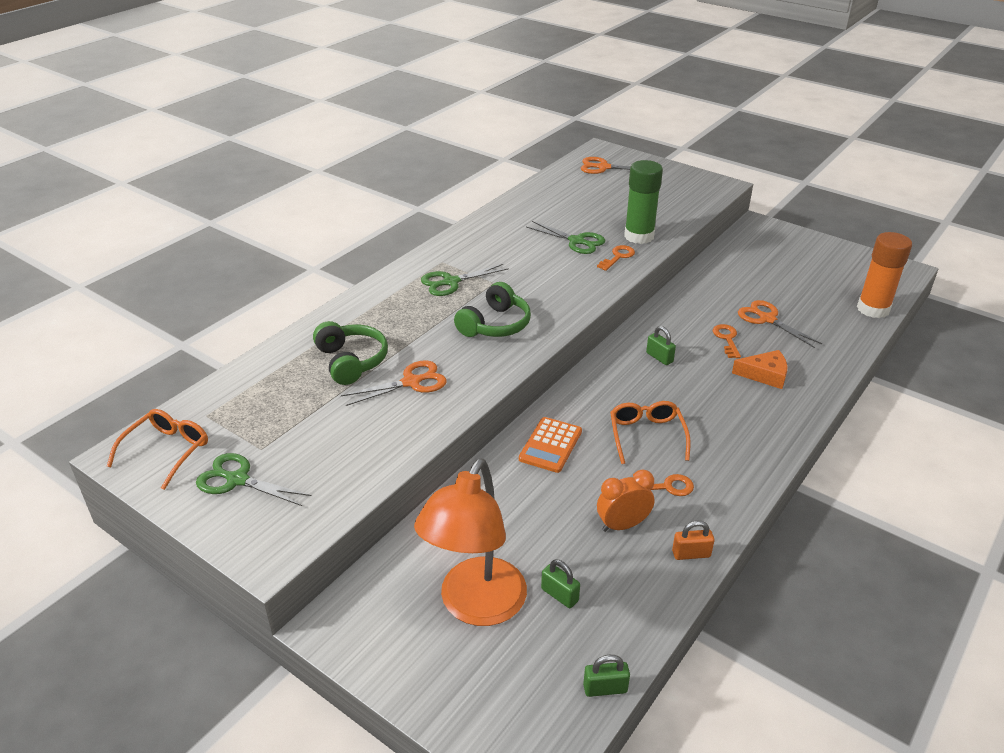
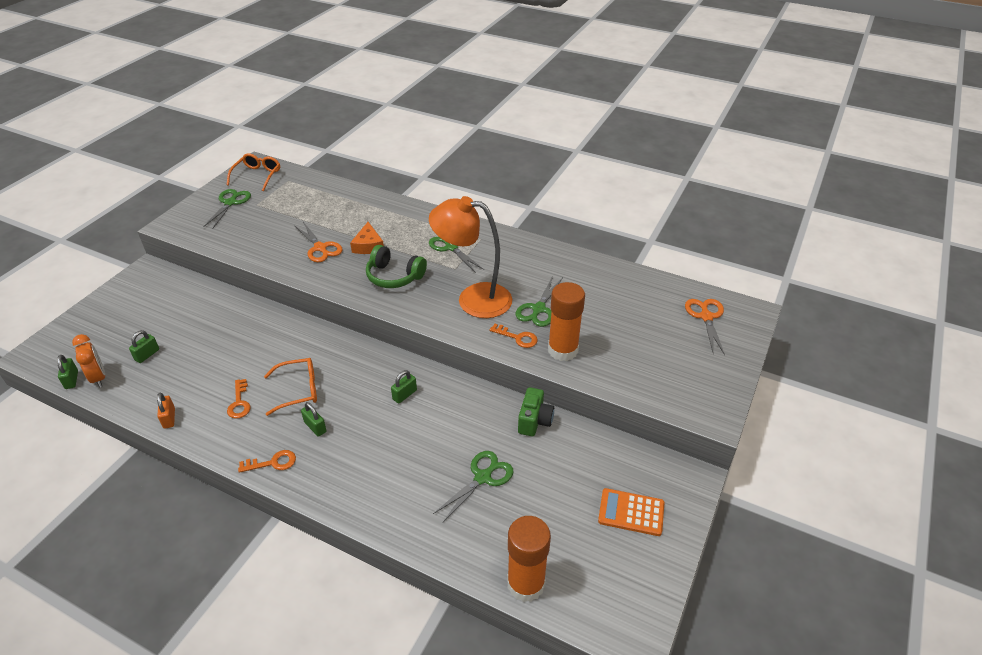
camera: 80 degrees right, 5 degrees up
(167, 451) = (257, 176): orange glasses -> orange glasses turned 90 degrees counterclockwise
(351, 361) = (343, 220): green headphones -> none
(475, 606) = (146, 320): orange lamp -> orange lamp (473, 299)
(550, 445) = (289, 338): orange calculator -> orange calculator (631, 512)
(622, 525) = (203, 381): orange clock -> orange clock (99, 377)
(639, 236) = (562, 350): green glue stick -> orange glue stick
(698, 285) = (534, 421): none -> green camera
(706, 422) = (315, 427): none -> green padlock
(727, 339) = (441, 443): orange key -> orange key (273, 463)
(765, 375) = (385, 471): orange cheese -> orange cheese (368, 245)
(767, 319) = (482, 477): orange scissors -> green scissors

